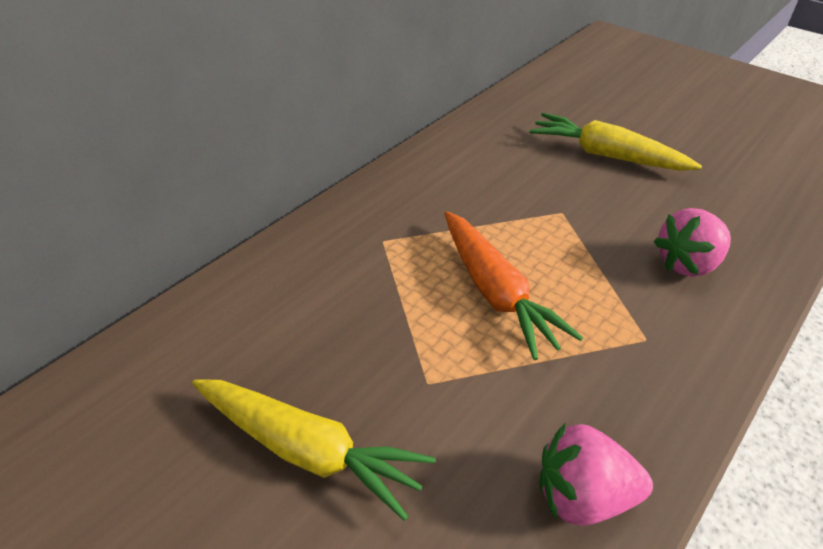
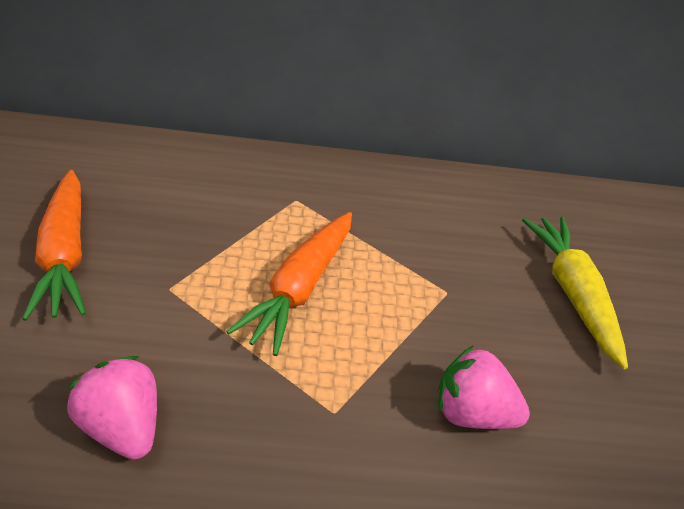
camera: 45 degrees right, 0 degrees up
(307, 450) = (64, 254): yellow carrot -> orange carrot

